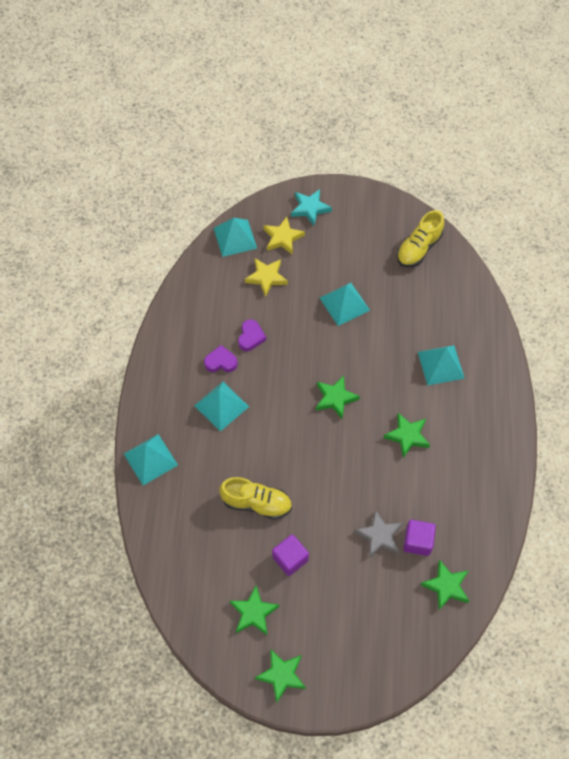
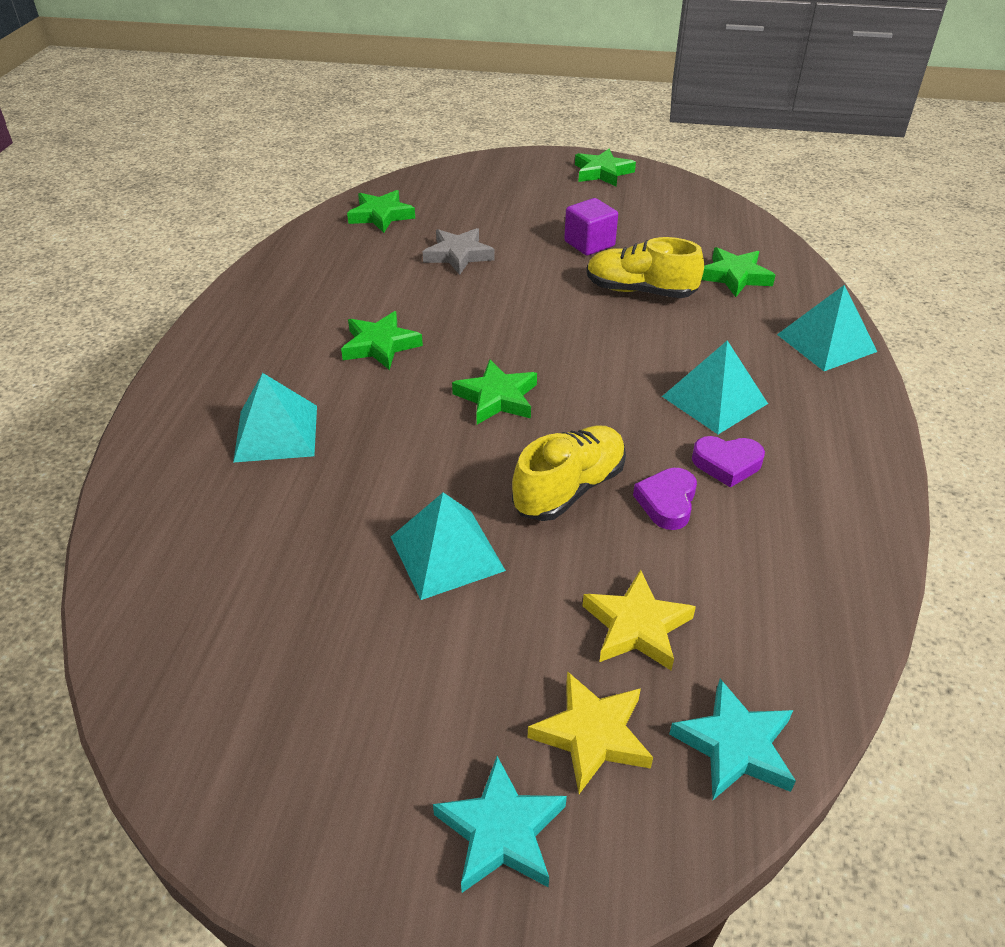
camera: 175 degrees left, 20 degrees down
(235, 238) = (735, 746): turquoise pyramid -> turquoise star
(253, 613) = (638, 209): green star -> green star (734, 276)
(417, 541) = (405, 248): purple cube -> none
(418, 248) = (214, 673): yellow shoe -> yellow shoe (569, 489)

